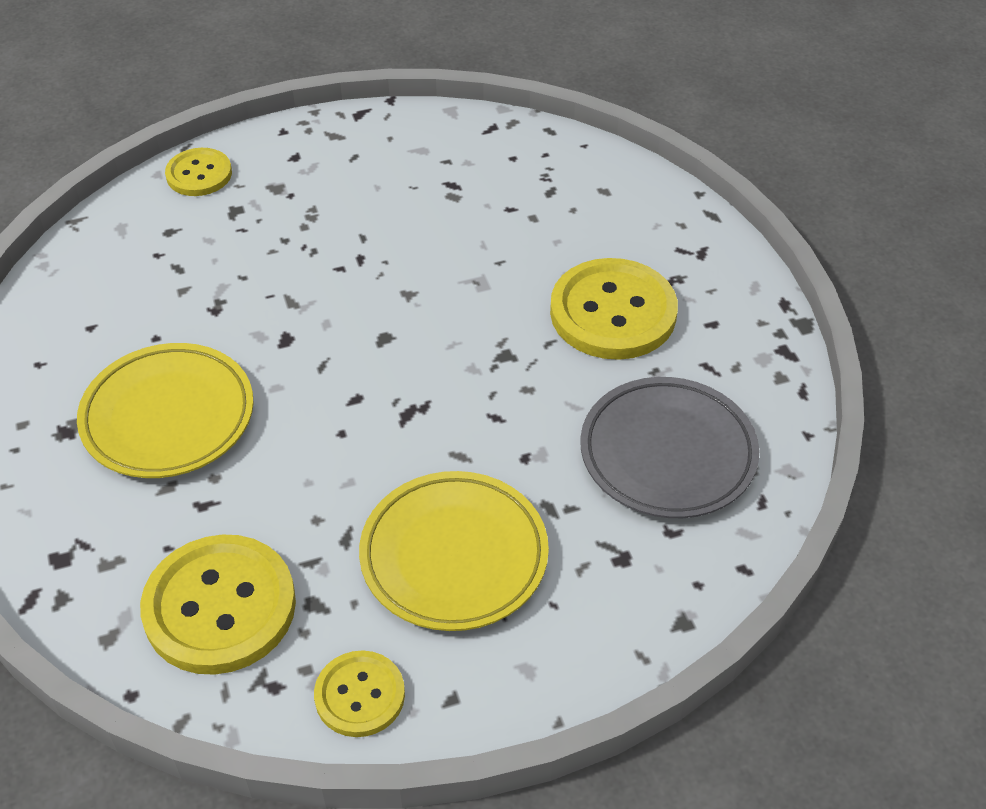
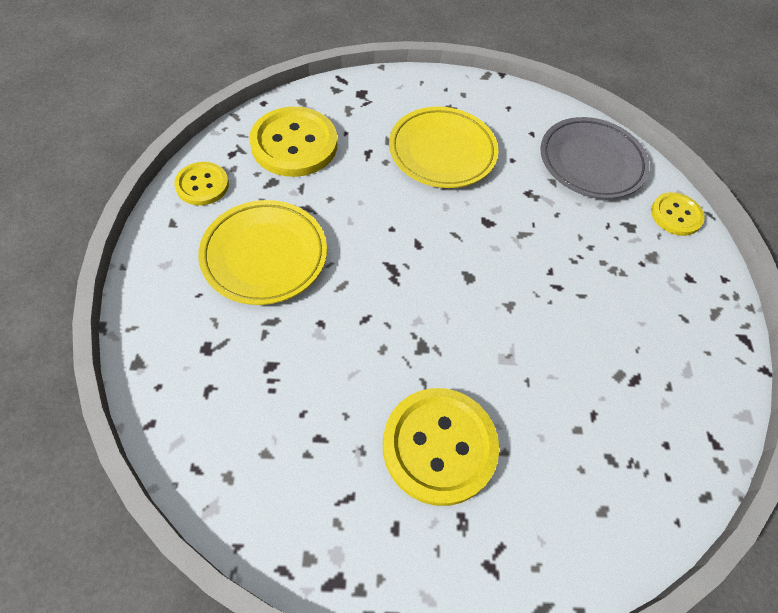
camera: 105 degrees right, 10 degrees up
(668, 453) = (276, 420): grey plate -> grey plate (591, 162)

